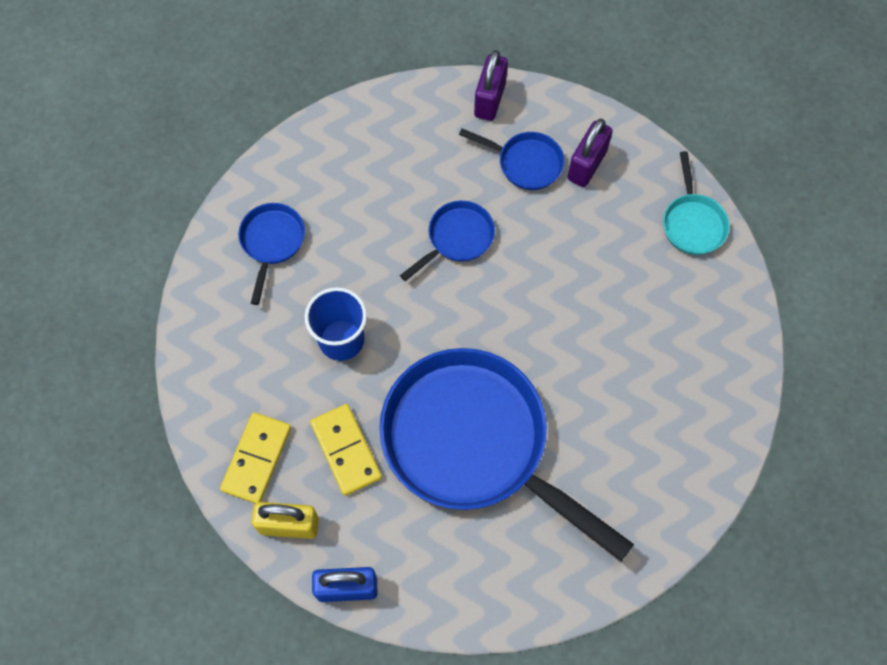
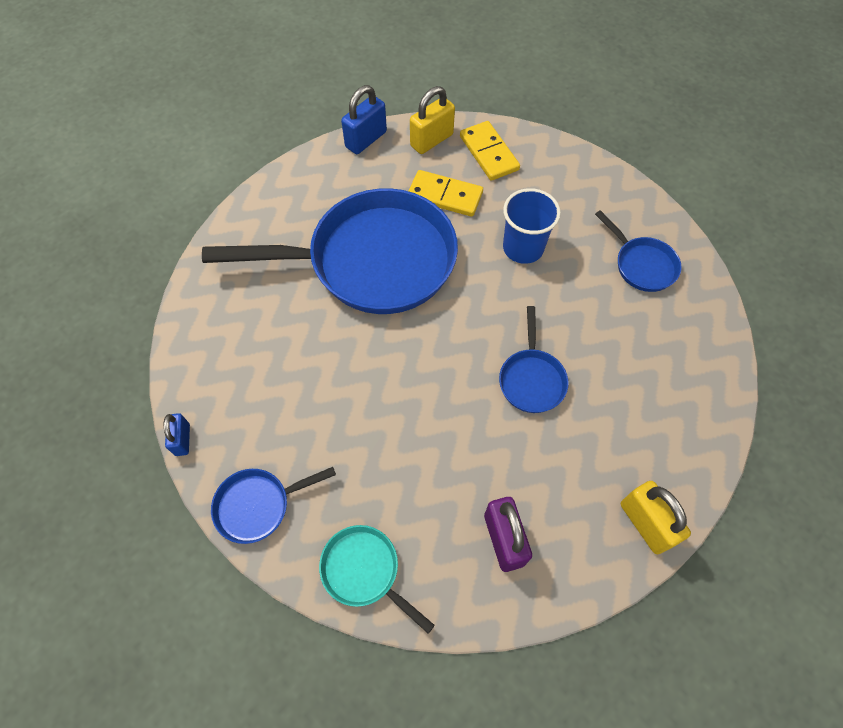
camera: 135 degrees right, 5 degrees down
(490, 100) = (645, 523): purple padlock -> yellow padlock
(525, 163) = (553, 491): blue pan -> blue pan (258, 505)
(753, 420) = (182, 439): none -> blue padlock

